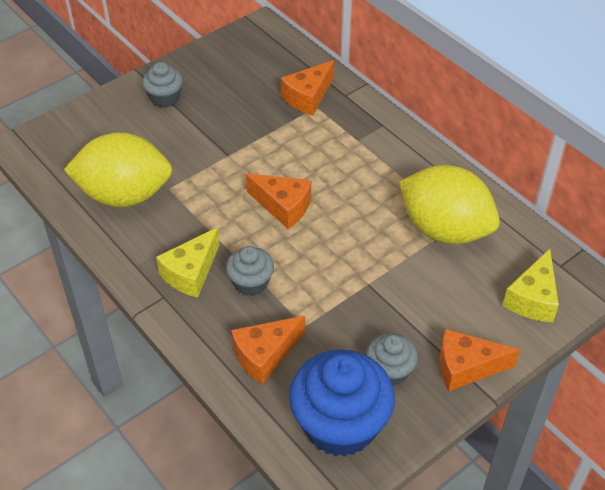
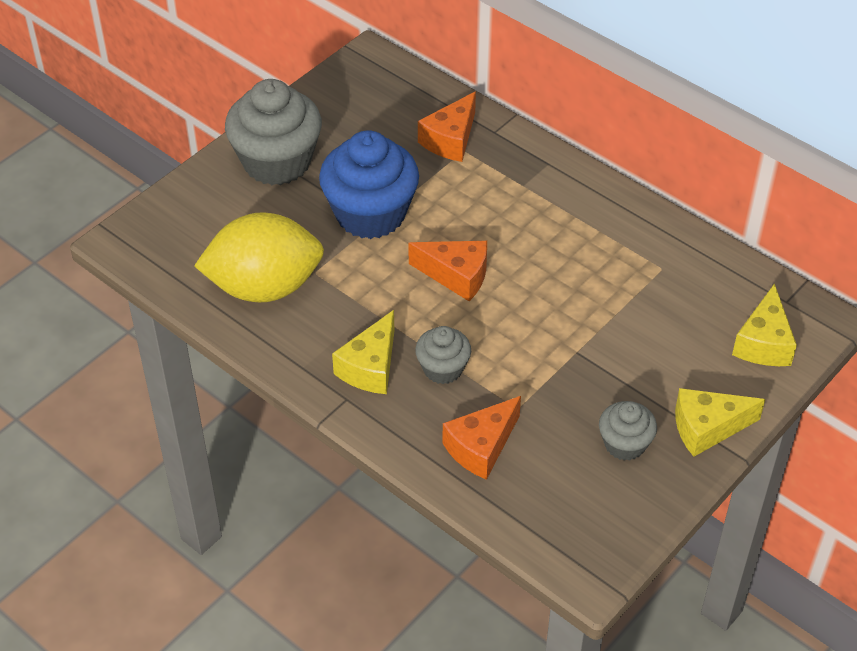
camera: 10 degrees left, 0 degrees up
(165, 98) = (277, 162): grey cupcake -> grey cupcake, size x1.92
(340, 425) = (584, 510): blue cupcake -> blue cupcake (370, 214)
(444, 229) = (648, 278): yellow lemon -> none
(466, 367) = (707, 428): orange cheese -> yellow cheese

